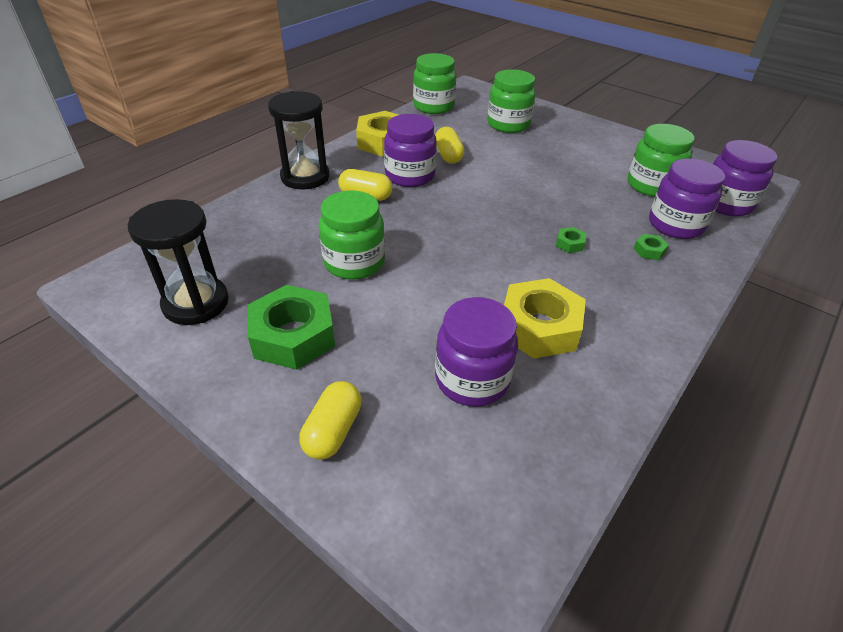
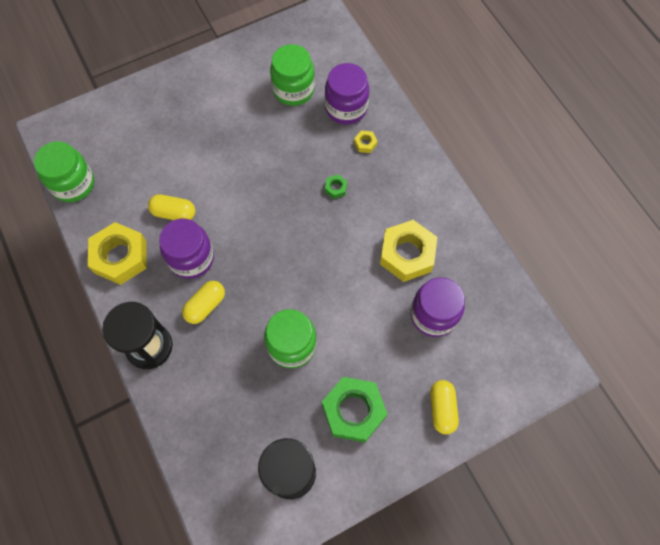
camera: 65 degrees left, 25 degrees up
(333, 431) = (442, 409): yellow capsule -> yellow capsule turned 45 degrees clockwise
(508, 124) = (146, 137): green jar -> none
(649, 251) = (365, 143): green nut -> yellow nut
(726, 204) = (338, 59): purple jar -> none

